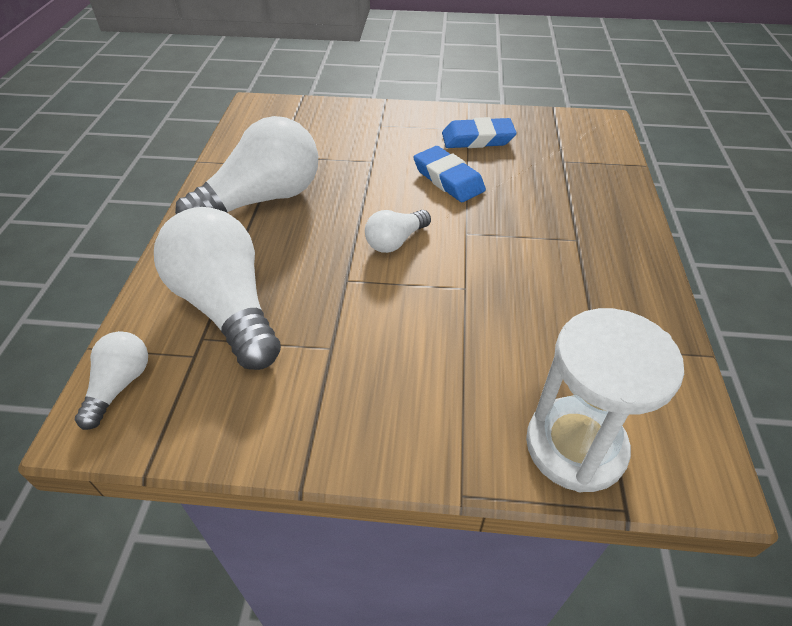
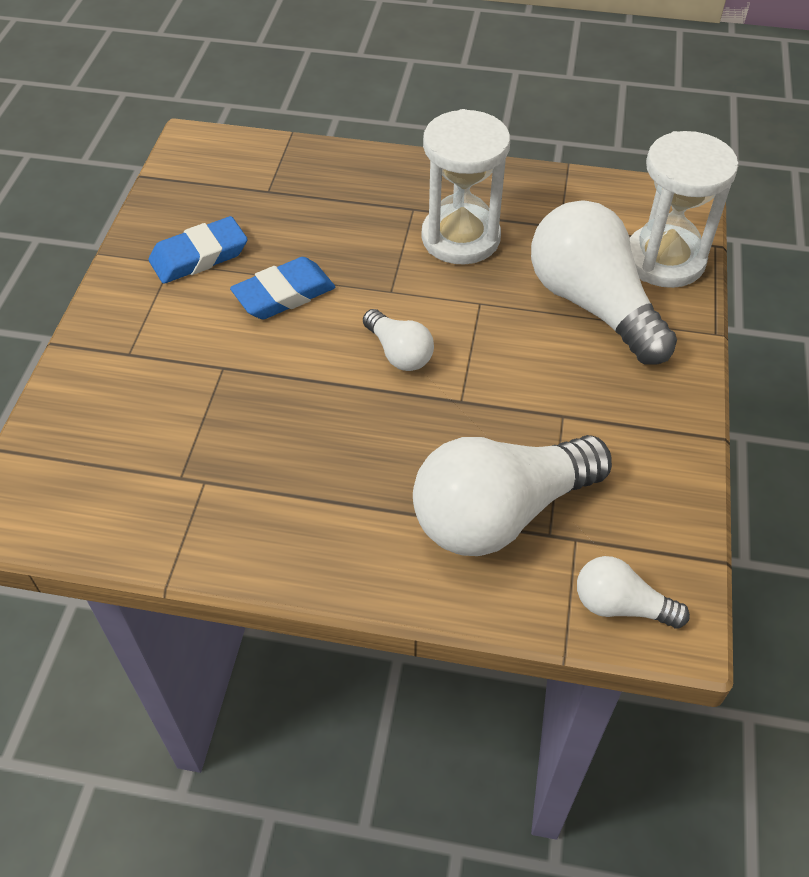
camera: 85 degrees left, 5 degrees up
(262, 199) = (291, 490): white light bulb -> white light bulb (592, 304)
(477, 139) = (199, 256): blue eraser -> blue eraser turned 60 degrees clockwise
(548, 271) = (460, 238): none -> white hourglass

